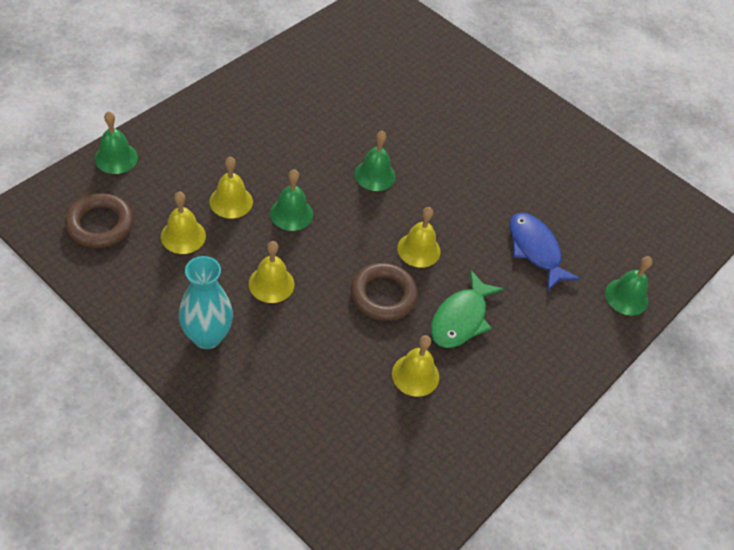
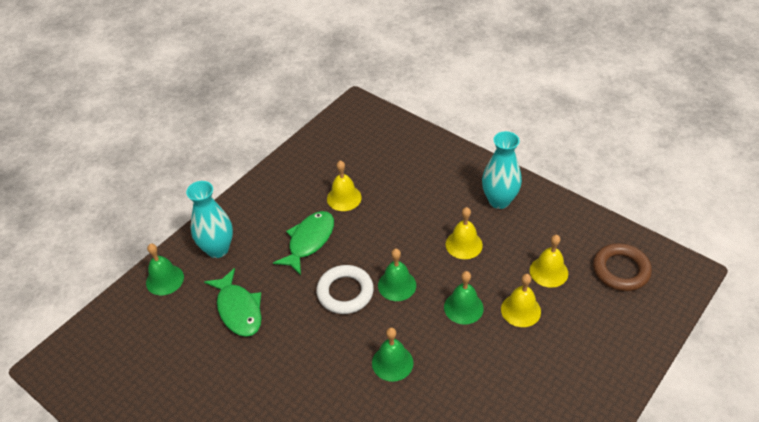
camera: 175 degrees left, 5 degrees down
(116, 158) = (644, 337): green bell -> green bell (397, 285)
(383, 295) = (372, 249): brown ring -> none
(418, 250) = (345, 292): yellow bell -> white ring
(535, 250) = (238, 309): blue fish -> green fish
(573, 326) = (217, 249): none -> turquoise vase

